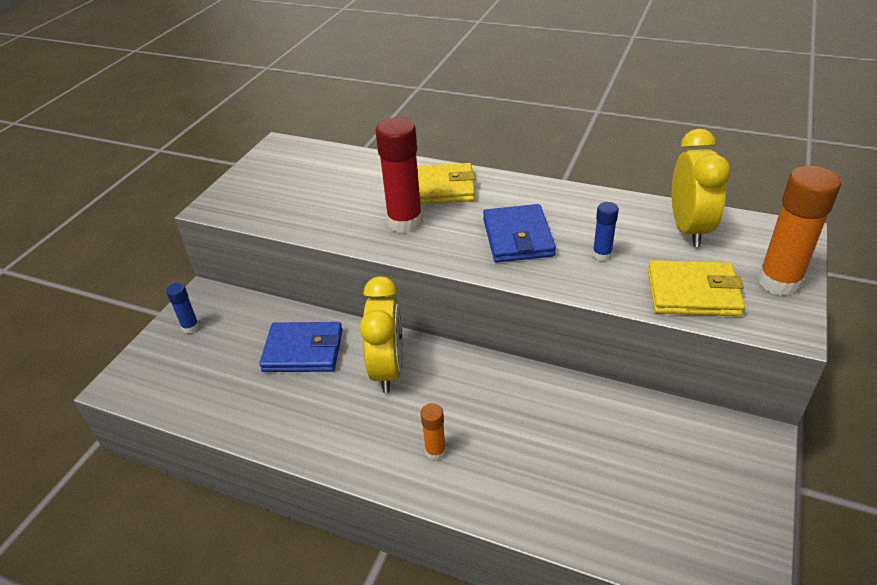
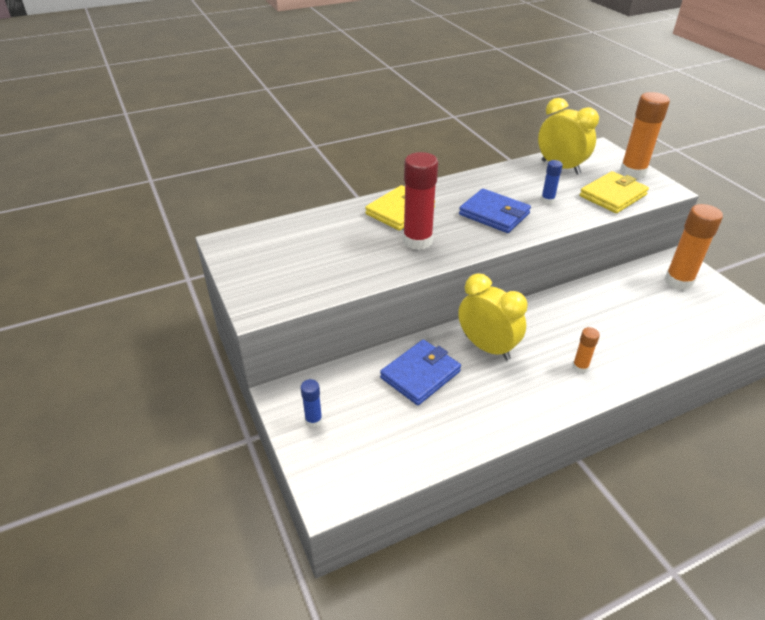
camera: 50 degrees left, 0 degrees up
(709, 460) = (678, 281): none -> orange glue stick

